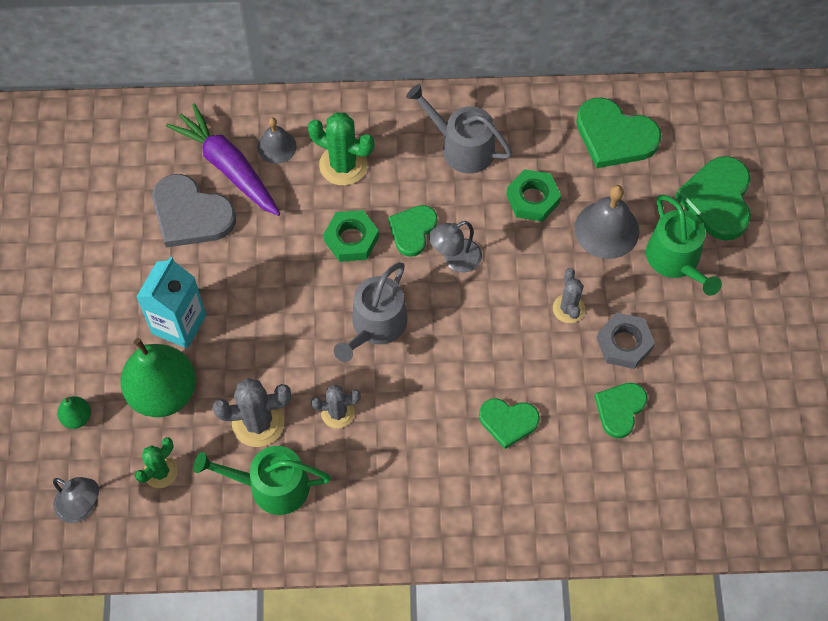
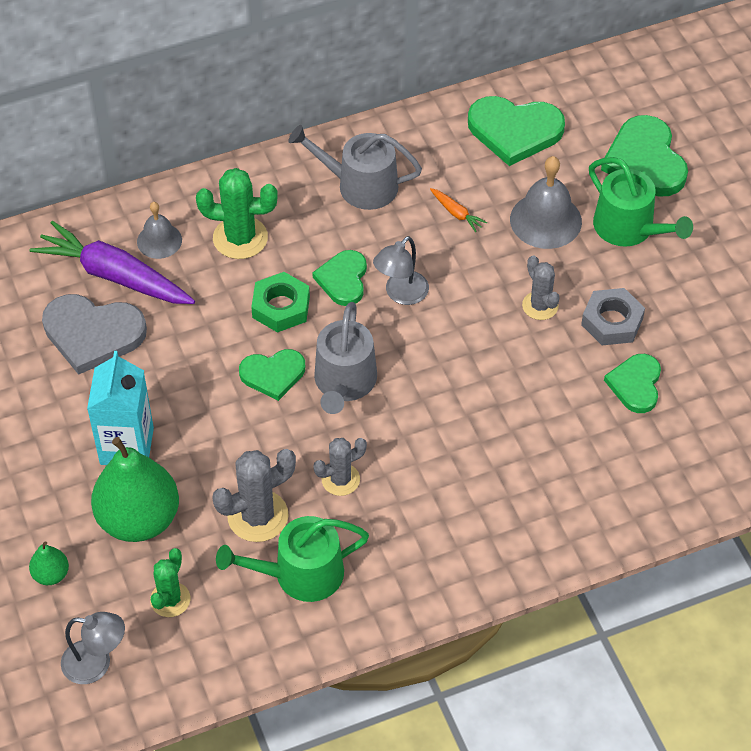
camera: 20 degrees left, 10 degrees down
(508, 422) = (526, 432): green heart -> green heart (273, 374)
(533, 199) = (456, 213): green nut -> orange carrot

